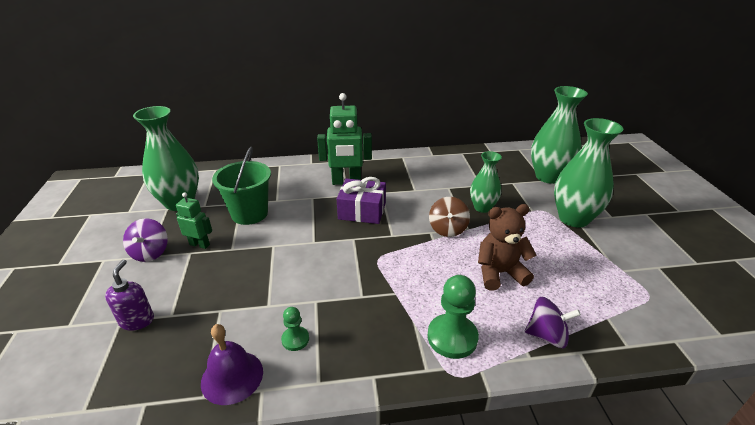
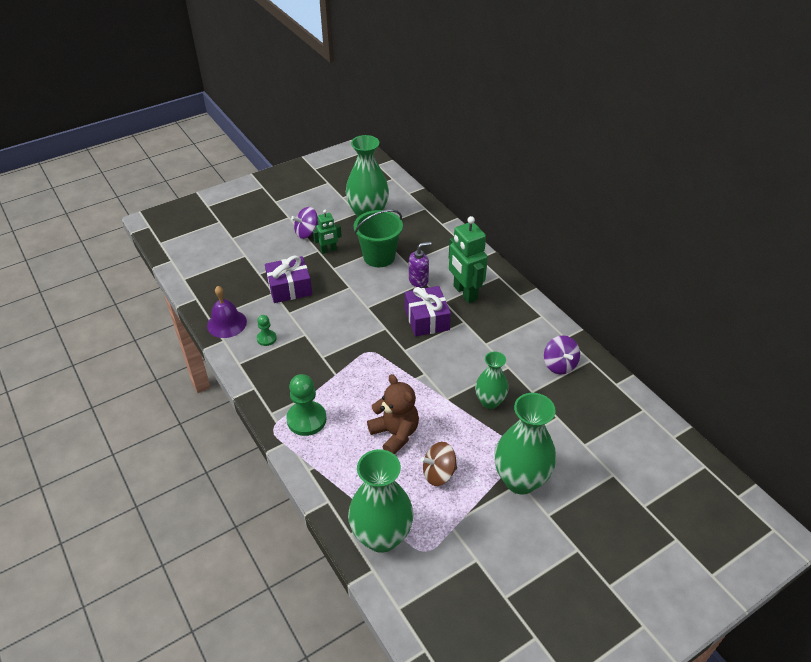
camera: 65 degrees right, 10 degrees up
(137, 320) = (248, 262): purple soap dispenser -> purple soap dispenser (418, 280)
(200, 244) = (328, 250): green robot -> green robot turned 75 degrees clockwise
(227, 293) = (289, 288): none -> purple gift
(447, 229) = (437, 384): brown spinning top -> brown spinning top (438, 473)
(547, 335) = (336, 477): purple spinning top -> purple spinning top (559, 365)
(548, 176) = (596, 447): green vase -> green vase (381, 536)

